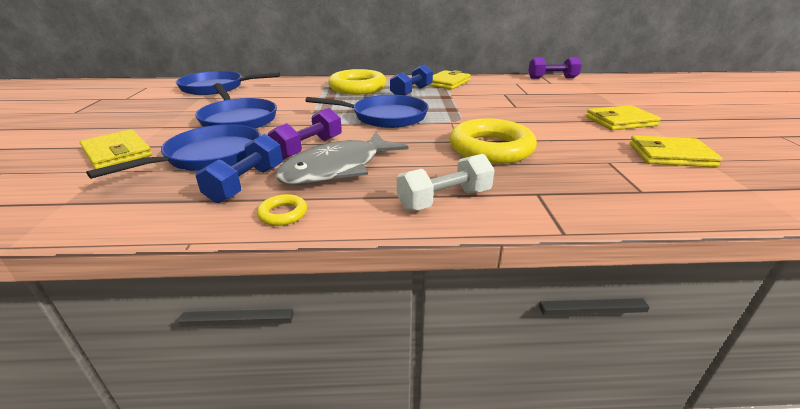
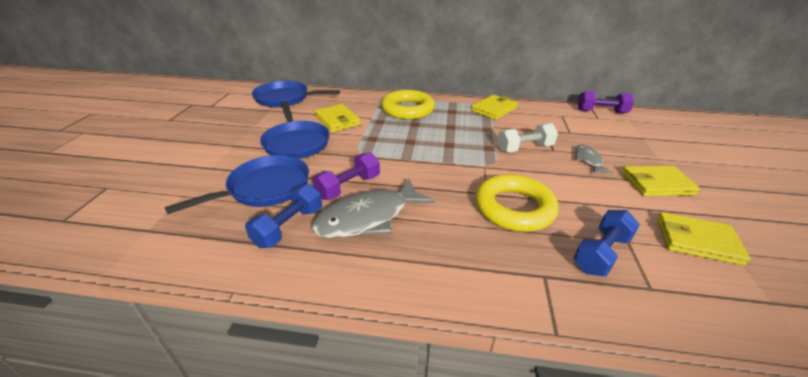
camera: 10 degrees right, 5 degrees up
(117, 153) = (194, 174): yellow wallet -> yellow wallet (337, 120)
(283, 214) = (312, 269): yellow ring -> none
(385, 117) = (424, 152): blue pan -> none
(411, 92) = (456, 120): blue dumbbell -> blue dumbbell (601, 253)
(444, 199) = (454, 271): white dumbbell -> white dumbbell (524, 148)
(551, 110) = (588, 160): none -> grey fish

